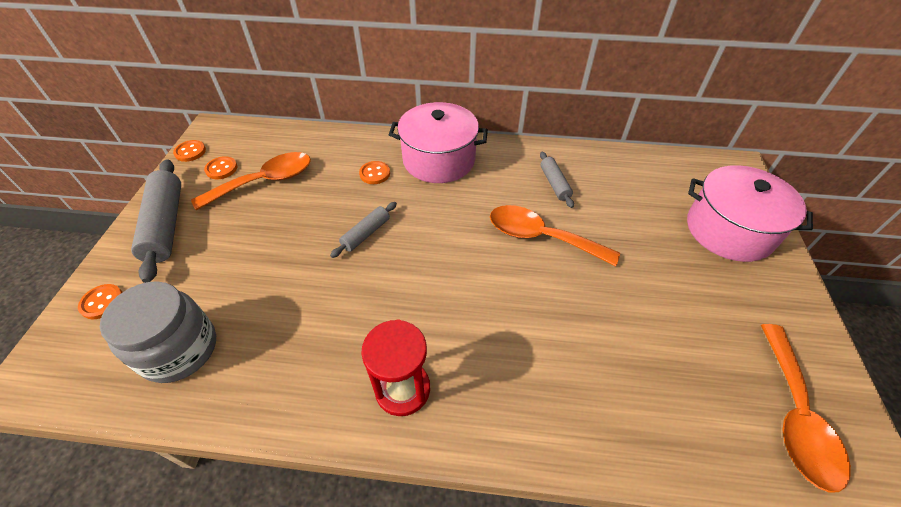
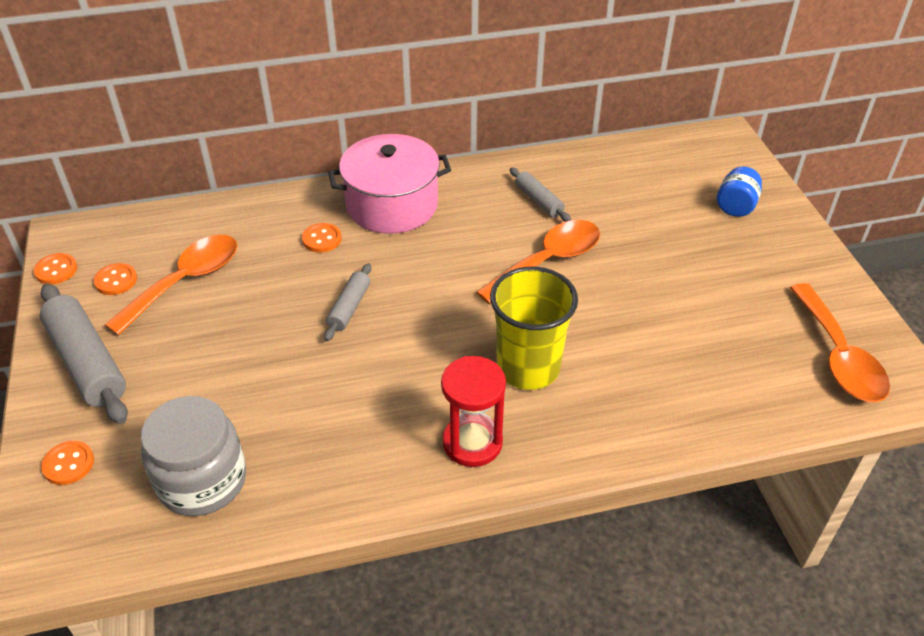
camera: 20 degrees left, 5 degrees down
(482, 330) = (528, 368): none -> yellow cup
(541, 237) = (548, 261): orange spoon -> orange spoon turned 135 degrees clockwise
(729, 230) = (735, 206): pink pot -> blue jar

